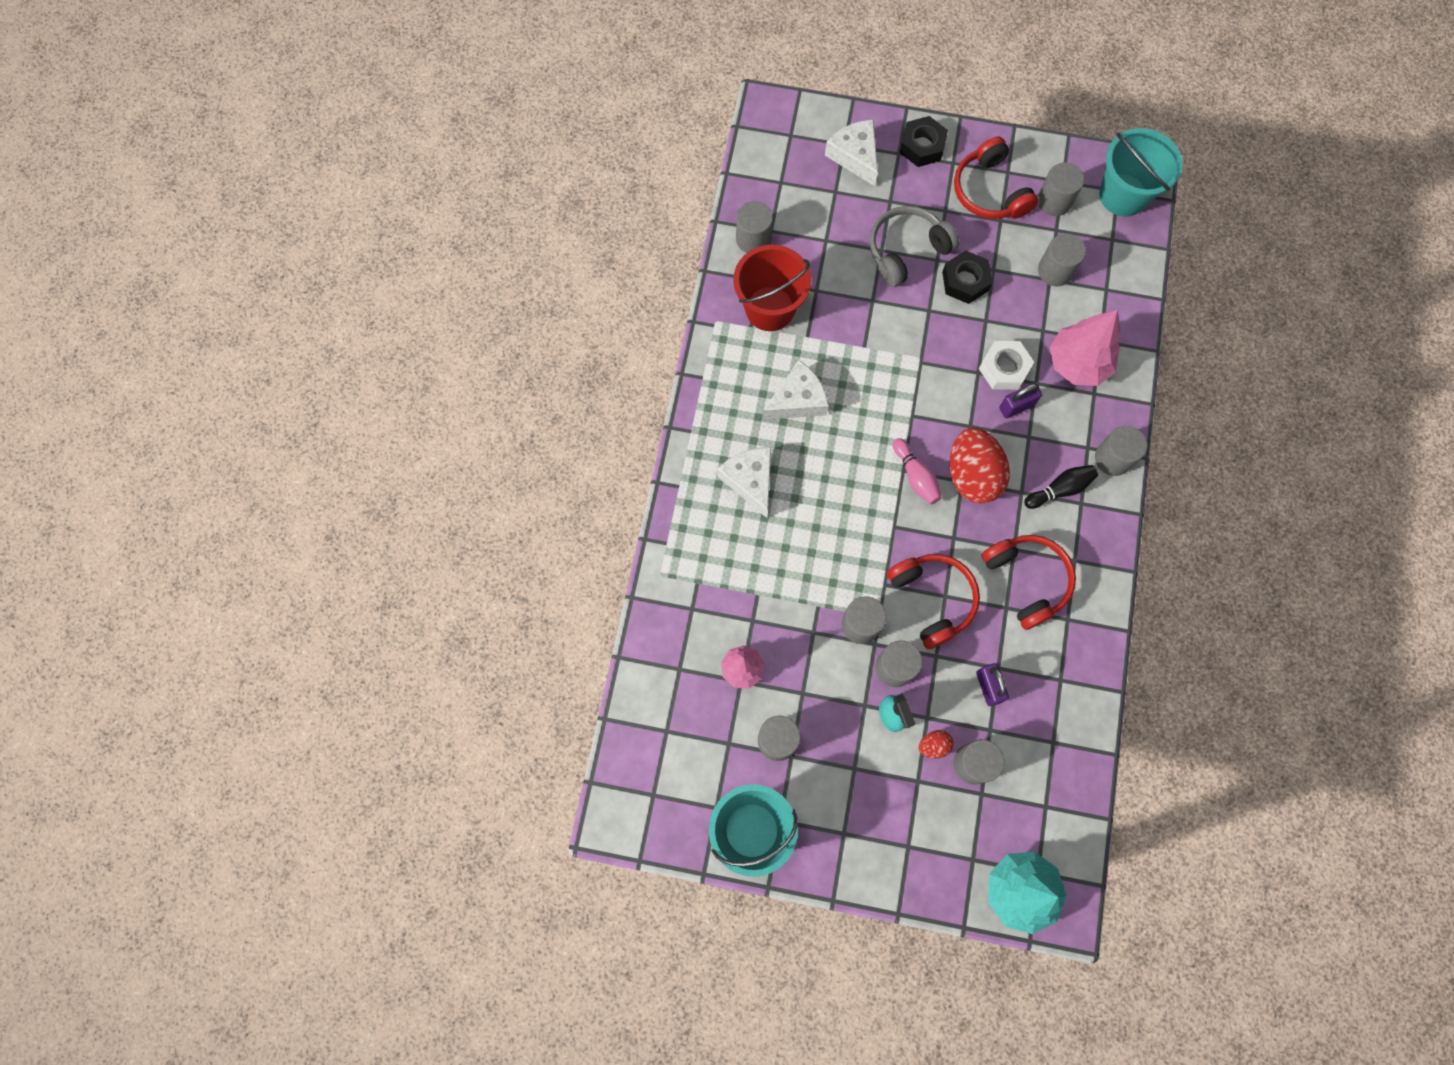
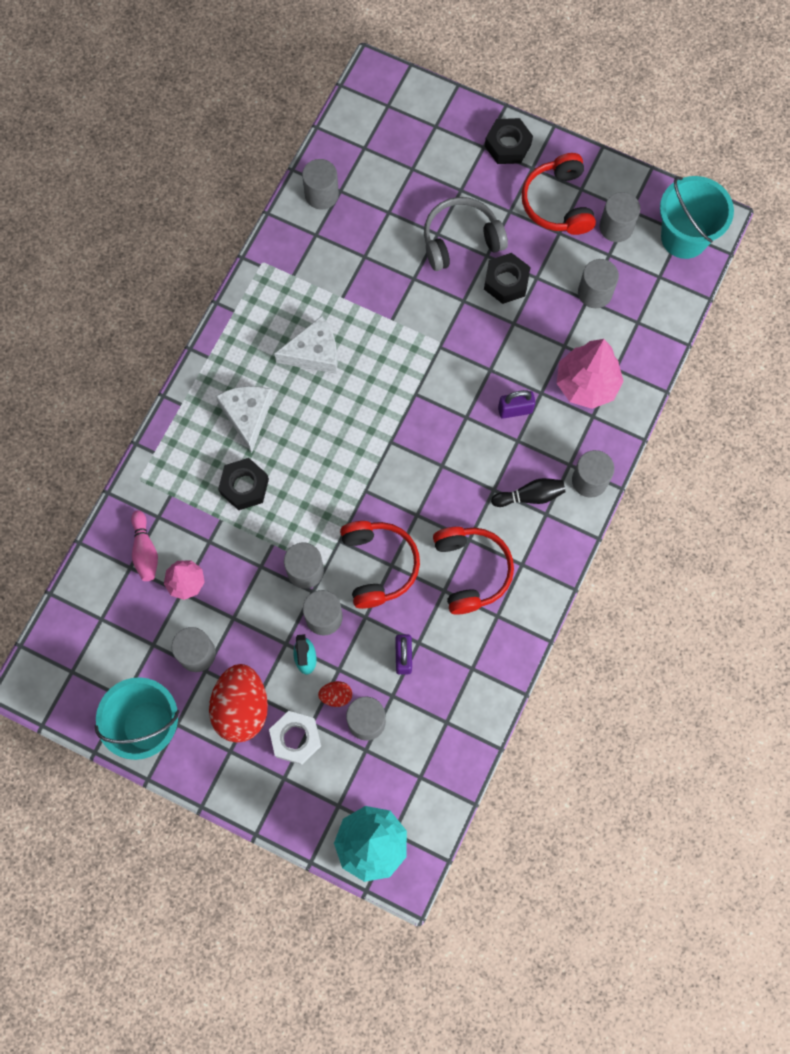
camera: 15 degrees right, 0 degrees up
(770, 308) = (316, 263): red bucket -> none
(770, 554) = (244, 486): none -> black nut
(855, 156) = (441, 140): white cheese -> none
(915, 476) = (400, 450): pink bowling pin -> pink bowling pin (145, 550)
(972, 475) = (452, 462): red egg -> red egg (241, 708)
(1004, 369) = (515, 372): white nut -> white nut (295, 738)

